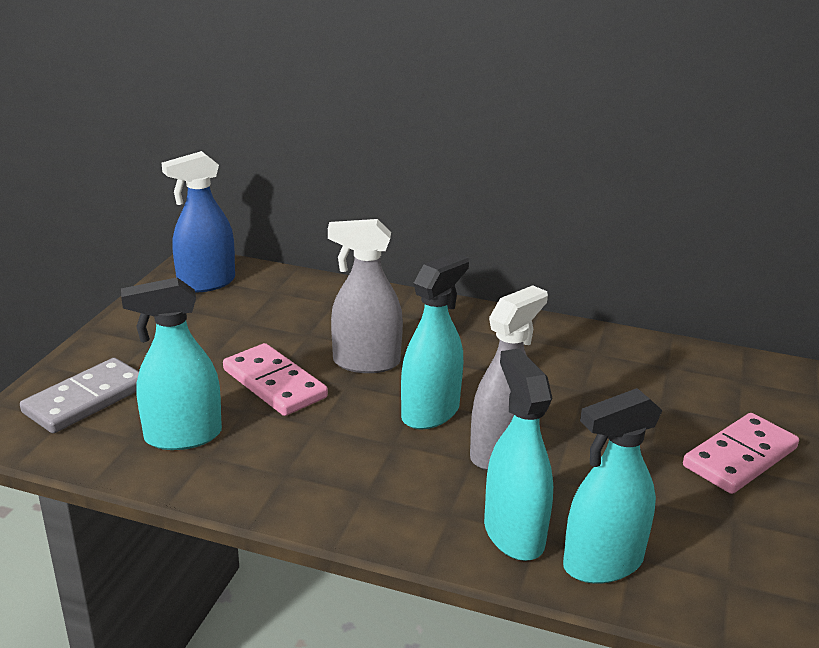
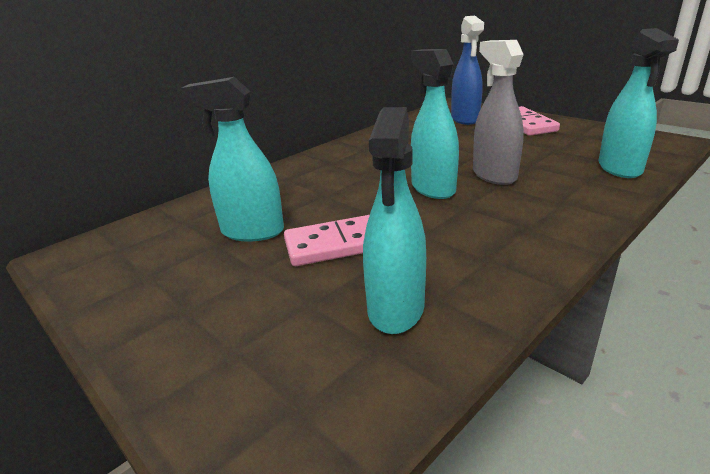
camera: 60 degrees left, 0 degrees up
(86, 400) = (265, 378): grey domino -> none
(206, 283) = (113, 256): blue spray bottle -> blue spray bottle (465, 119)
(366, 362) = (345, 200): grey spray bottle -> none
(513, 534) = (588, 186): turquoise spray bottle -> turquoise spray bottle (252, 232)

